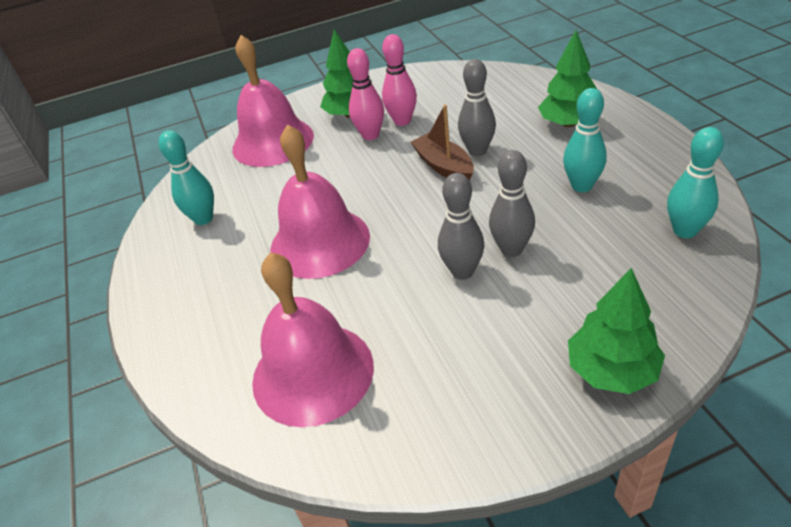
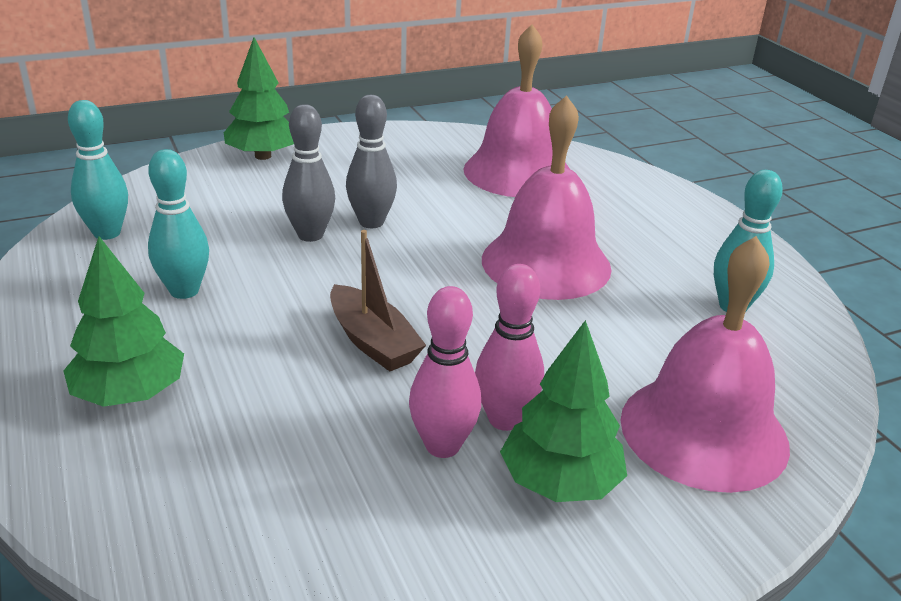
camera: 170 degrees right, 10 degrees down
(477, 151) = (311, 361): grey bowling pin -> none

